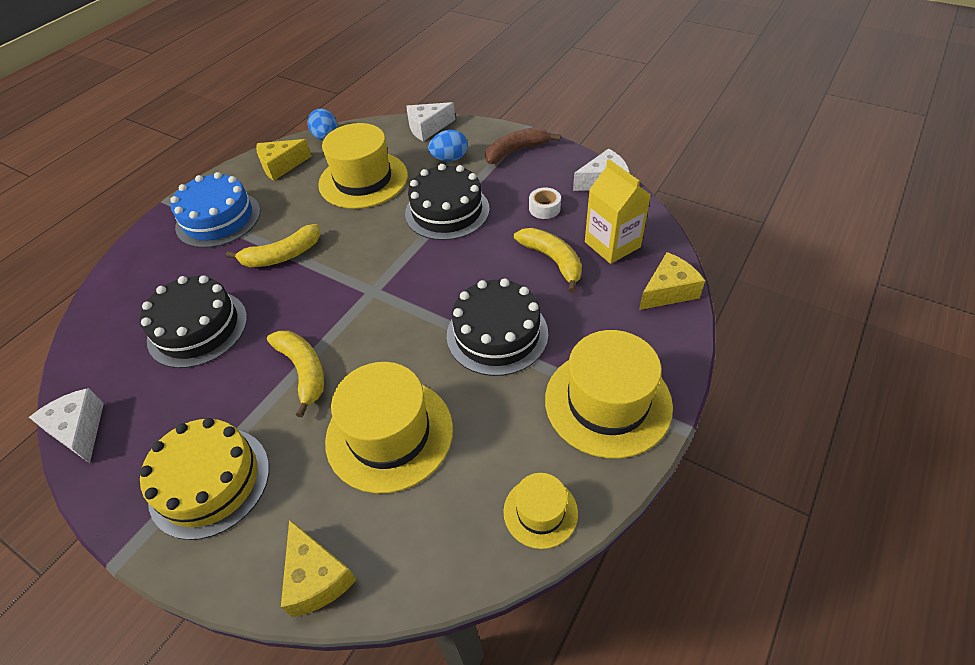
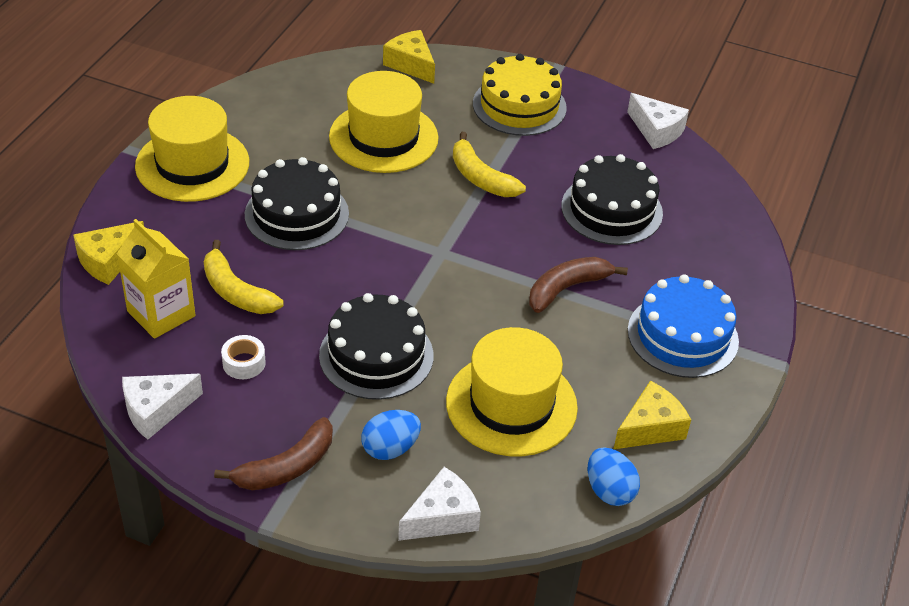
camera: 165 degrees right, 5 degrees down
(282, 255) = (567, 288): yellow banana -> brown banana
(540, 512) = (254, 99): yellow hat -> none

